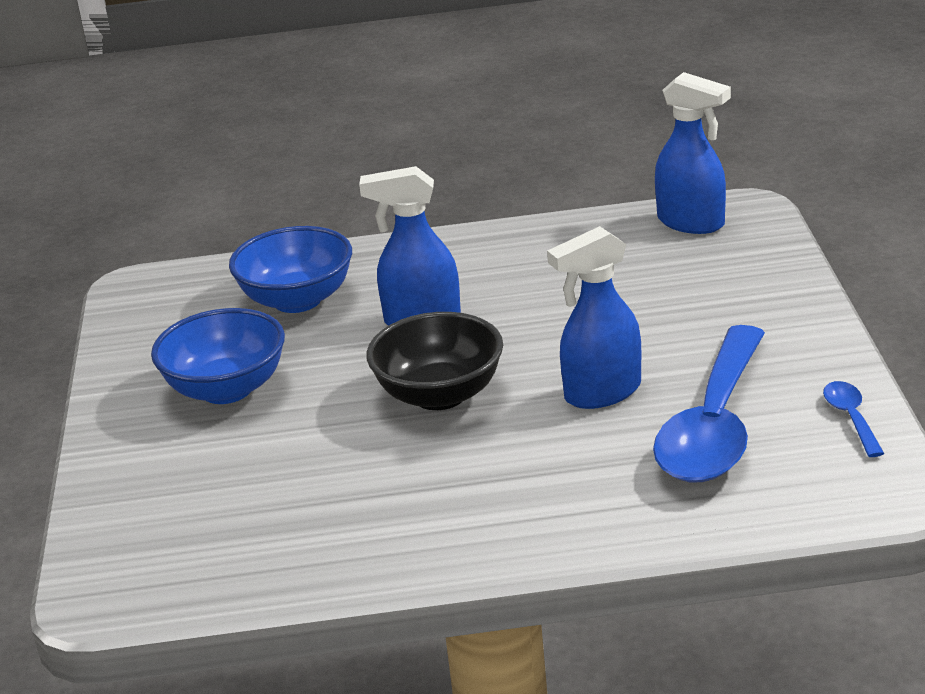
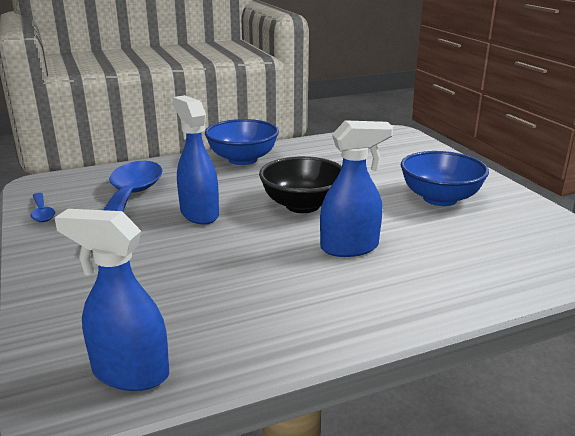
camera: 160 degrees right, 5 degrees down
(297, 300) = (464, 255): blue bowl -> blue bowl (242, 159)
(602, 393) = (199, 214): blue spray bottle -> blue spray bottle turned 75 degrees counterclockwise

